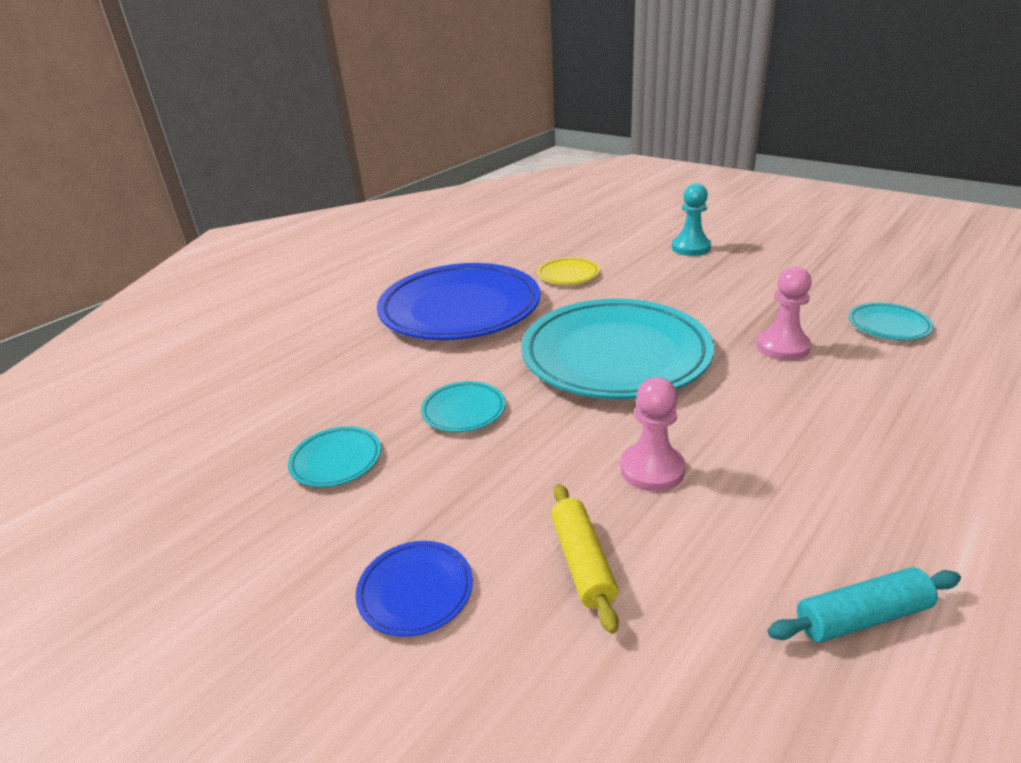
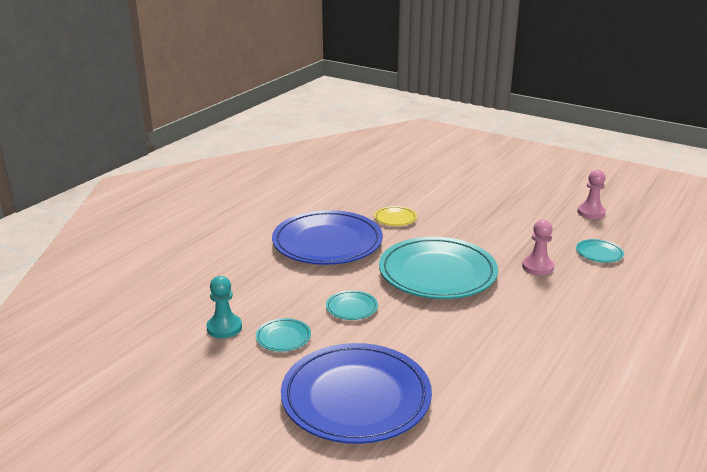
camera: 10 degrees left, 5 degrees down
(415, 591) = (356, 398): blue plate -> blue plate, size x2.43
(582, 562) = (440, 382): yellow rolling pin -> none
(652, 469) = (469, 337): pink pawn -> pink pawn (591, 212)
(691, 248) = (475, 199): turquoise pawn -> turquoise pawn (224, 328)
(862, 617) = (578, 397): turquoise rolling pin -> none

